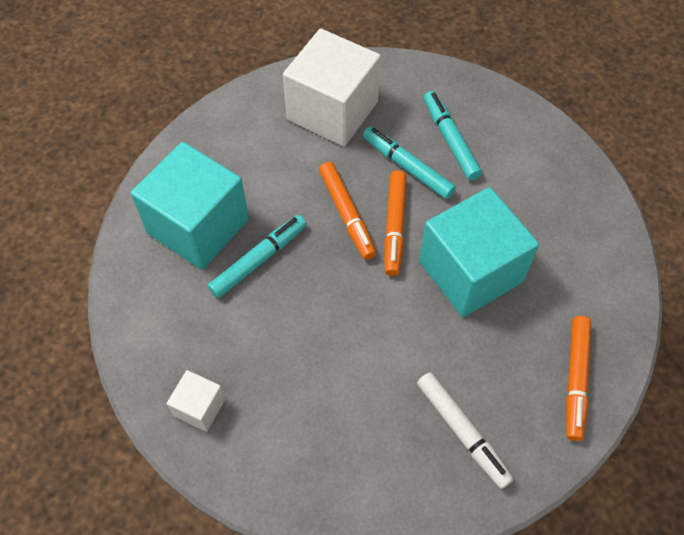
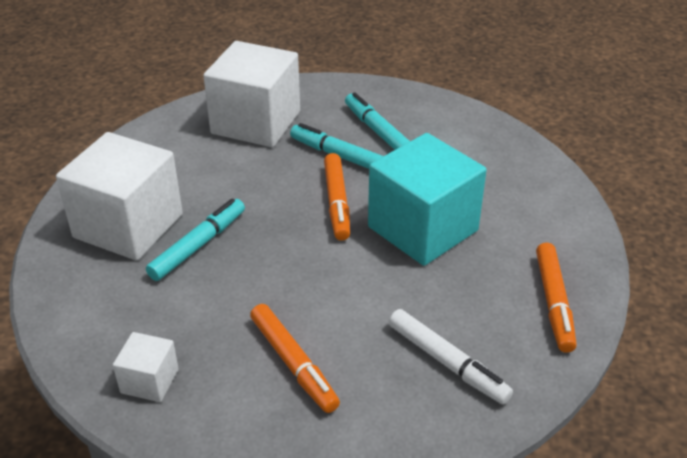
camera: 10 degrees left, 20 degrees down
(198, 226) = (128, 226): turquoise cube -> white cube
(347, 214) = (285, 199): orange marker -> orange marker (293, 363)

